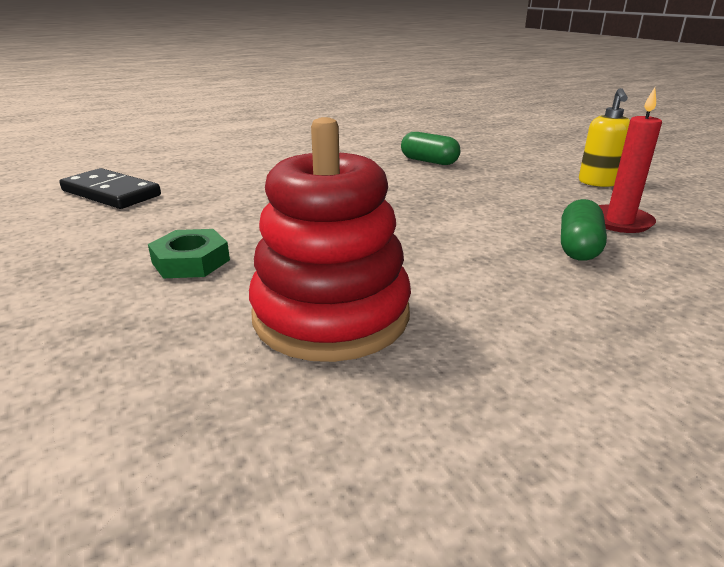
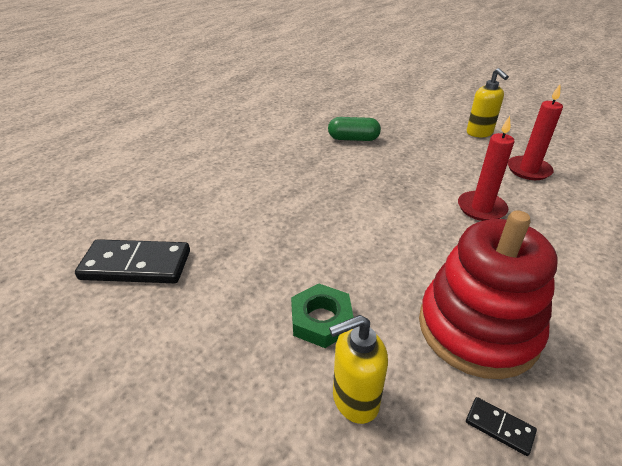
camera: 30 degrees left, 10 degrees up
(129, 316) = (354, 400): none -> yellow soap dispenser
(226, 388) = (499, 427): none -> black domino
(496, 235) = (481, 208): none -> red candle
(578, 247) = (533, 203): green capsule -> none

